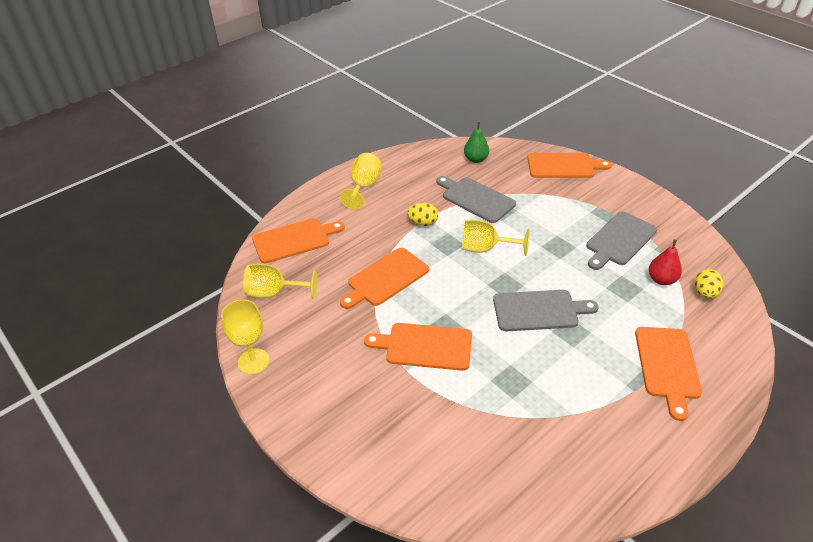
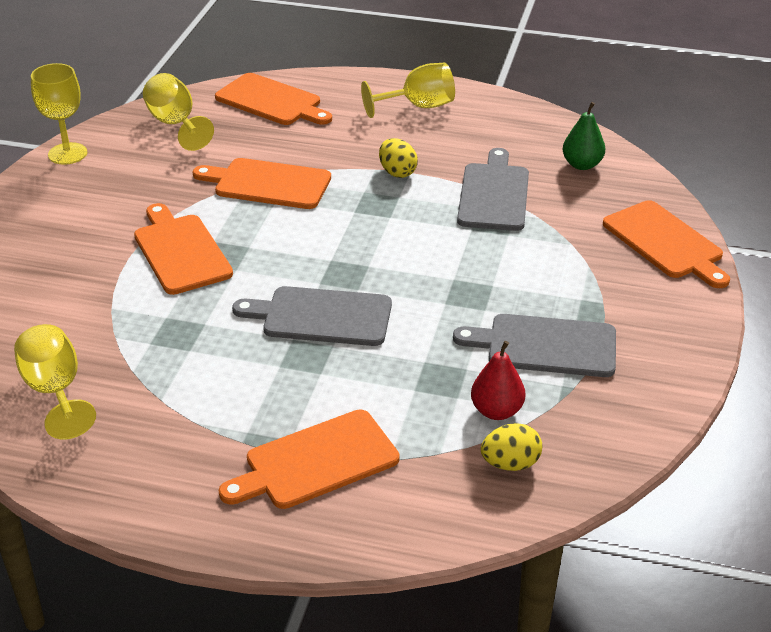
camera: 55 degrees right, 5 degrees down
(485, 249) = (398, 236): yellow goblet -> yellow goblet (55, 391)
(539, 310) = (321, 317): grey cutting board -> grey cutting board turned 135 degrees clockwise

